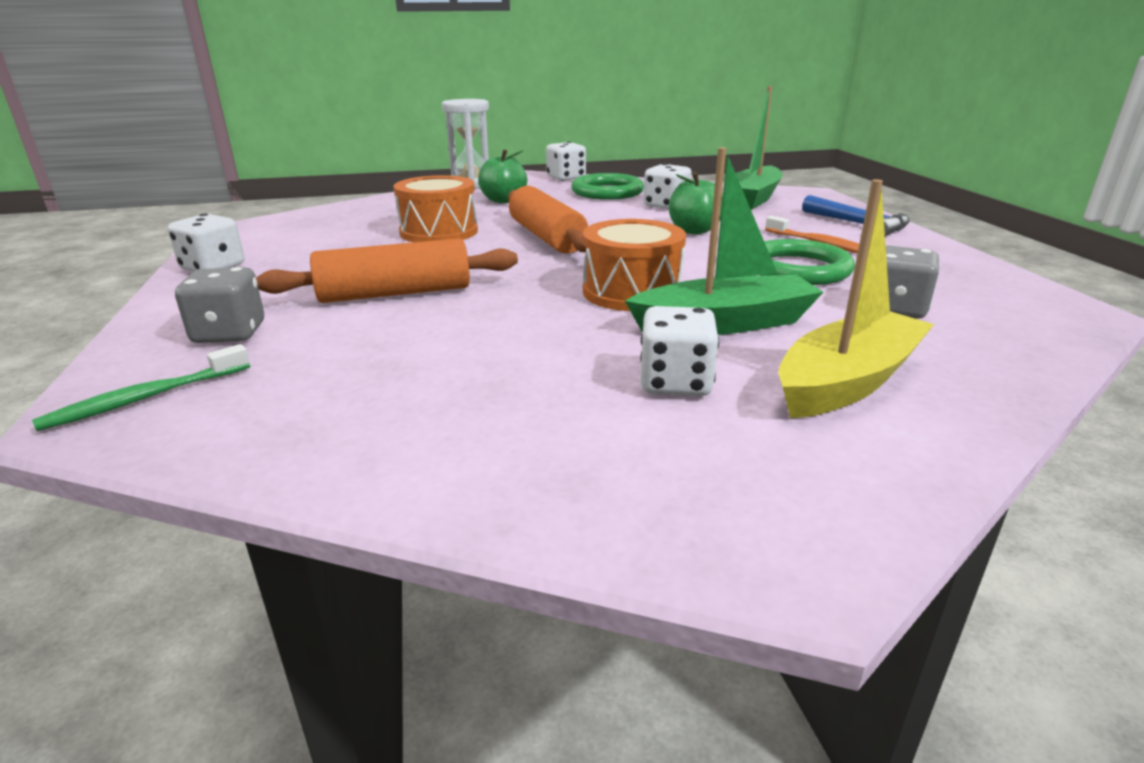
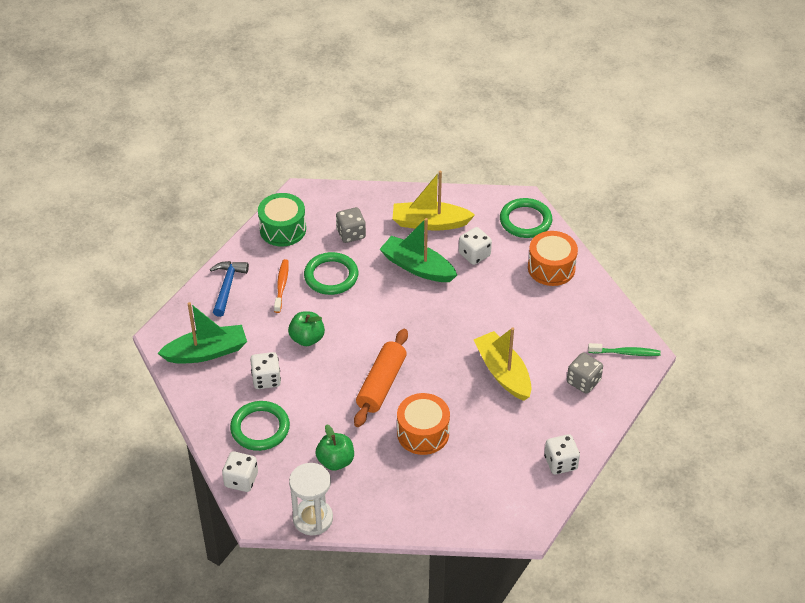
camera: 135 degrees left, 20 degrees up
(395, 293) = (503, 372): orange rolling pin -> yellow boat
(631, 292) = (416, 307): orange drum -> orange drum (551, 268)
(695, 509) = (525, 221): none -> green ring
(964, 274) = (283, 229): none -> green drum

